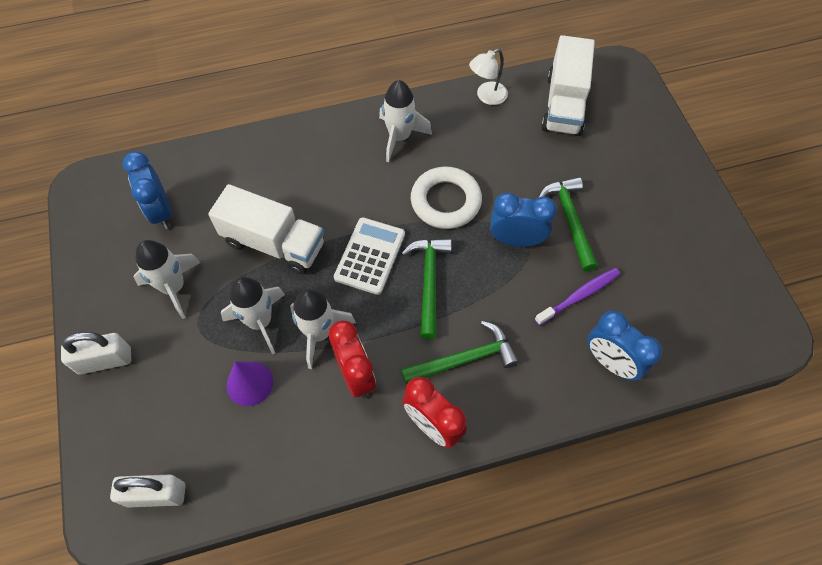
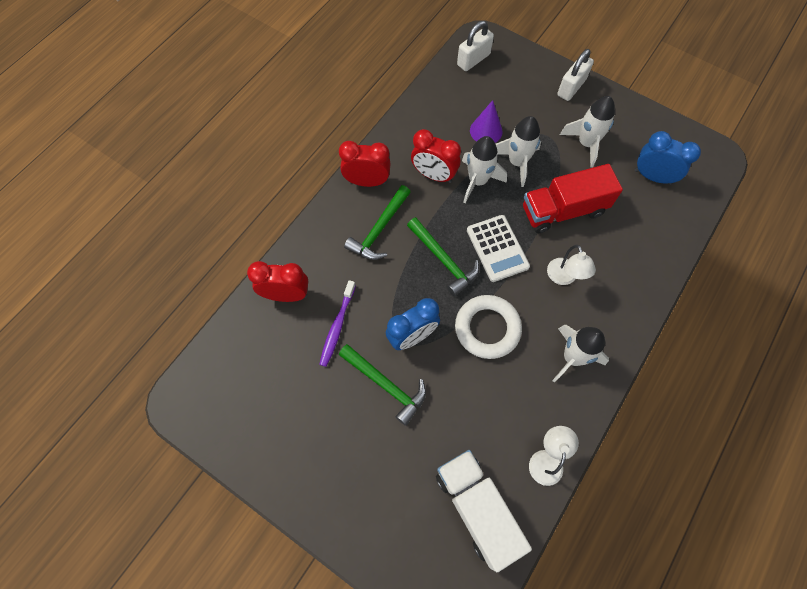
camera: 140 degrees right, 5 degrees up
(274, 243) = (563, 210): white truck -> red truck
(340, 192) = (564, 277): none -> white lamp
(610, 362) = (286, 294): blue clock -> red clock

